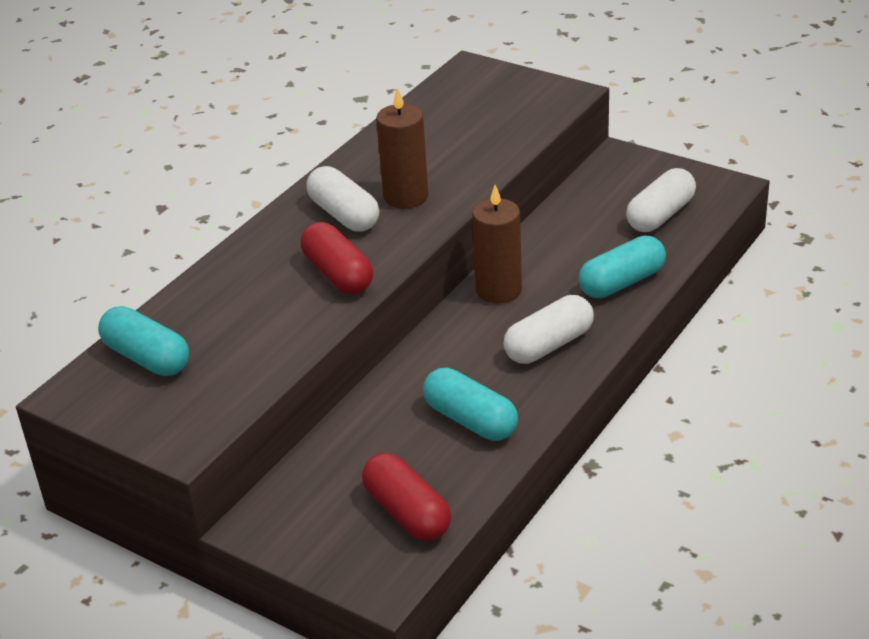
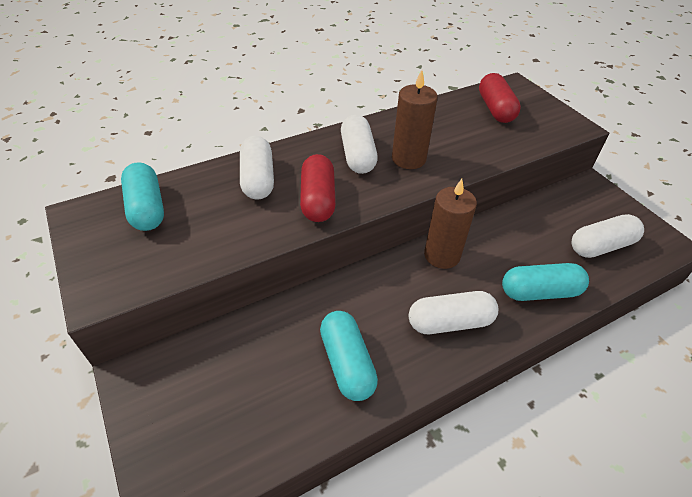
camera: 25 degrees right, 10 degrees up
(249, 281) = (258, 179): none -> white capsule
(407, 513) = (238, 431): red capsule -> red capsule (495, 109)

